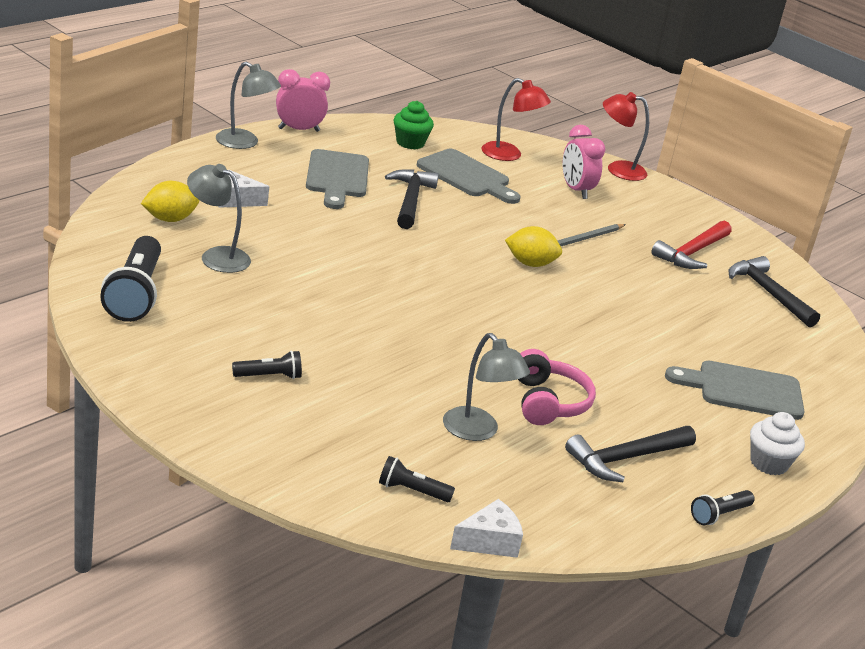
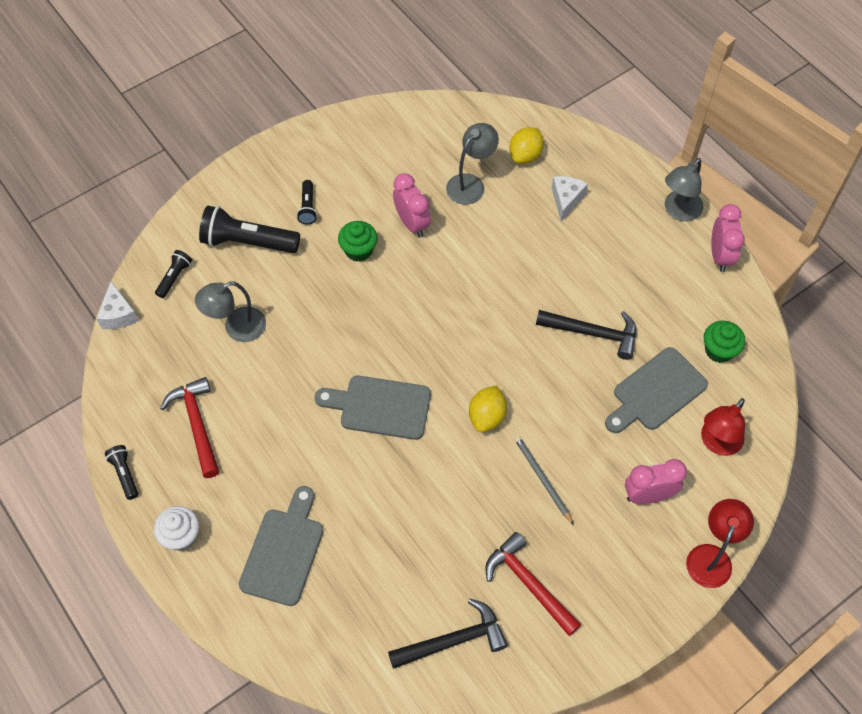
camera: 105 degrees right, 30 degrees up
(135, 294) = (410, 134): black flashlight -> black flashlight (247, 242)
(169, 219) = (525, 155): yellow lemon -> yellow lemon turned 45 degrees clockwise
(284, 298) = (412, 223): none -> pink clock
(333, 337) = (358, 250): none -> green cupcake
(337, 177) = (627, 278): grey cutting board -> grey cutting board (380, 407)
(547, 402) = (271, 384): pink headphones -> none
(625, 458) = (197, 424): black hammer -> red hammer

